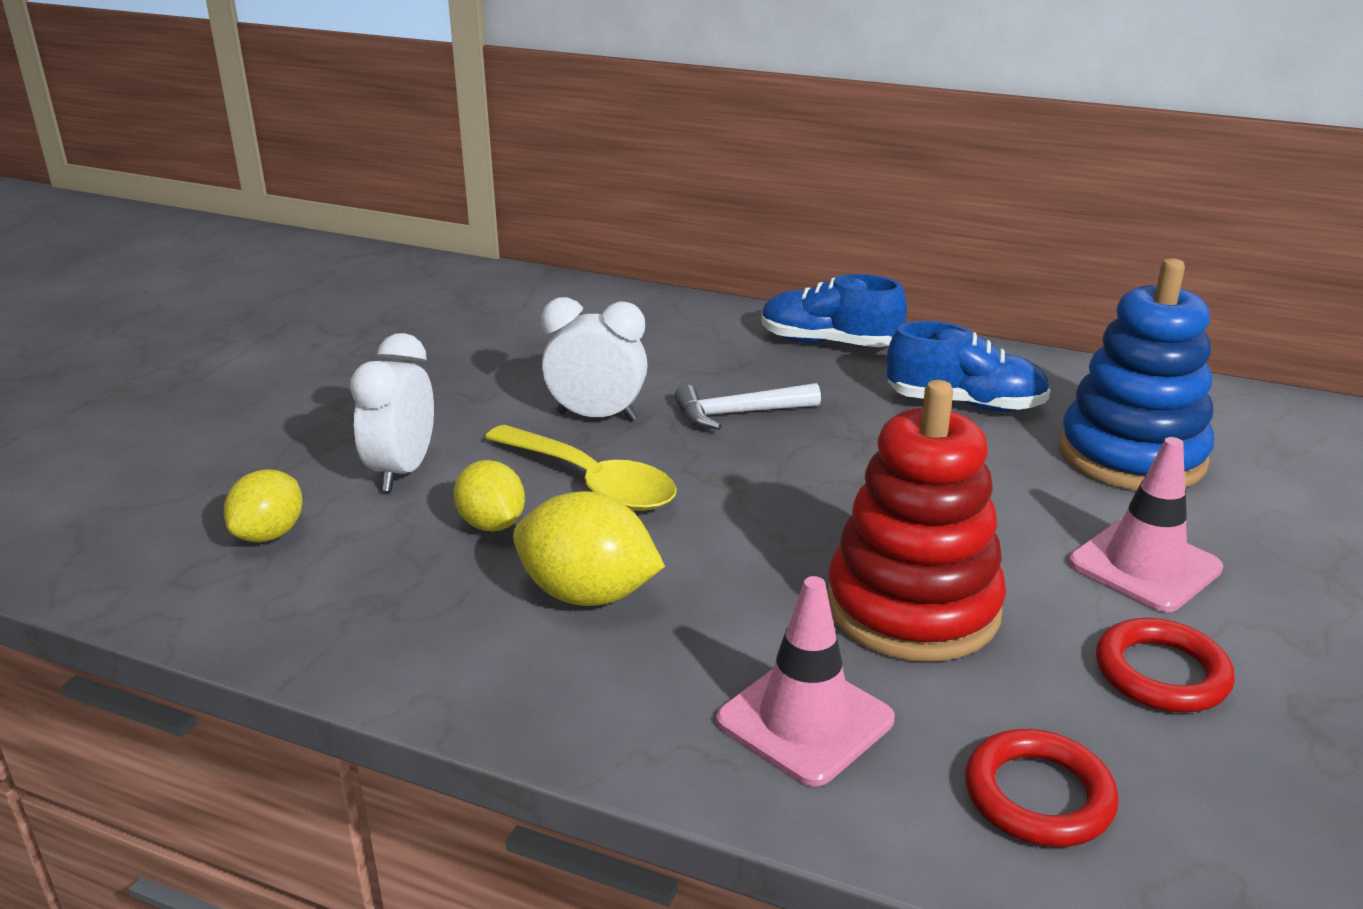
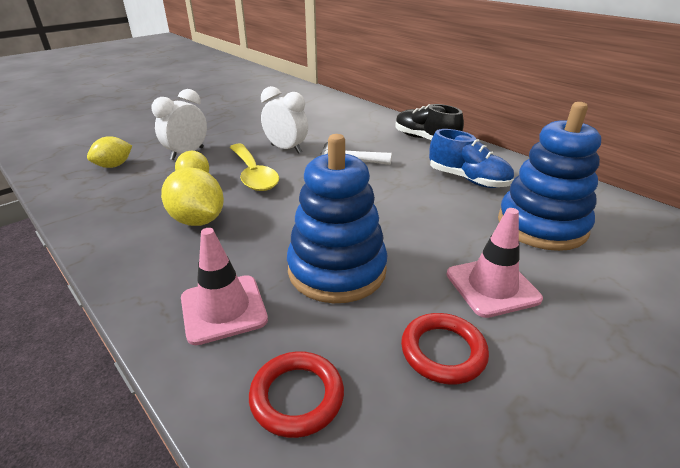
camera: 25 degrees right, 5 degrees up
(828, 343) = (425, 139): blue shoe -> black shoe
(912, 607) = (337, 270): red stacking toy -> blue stacking toy

